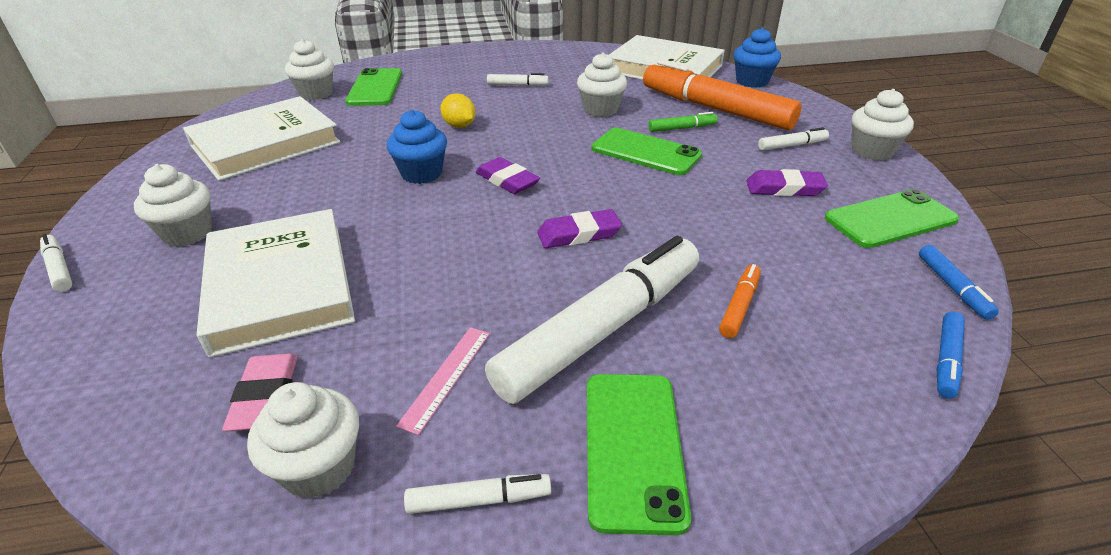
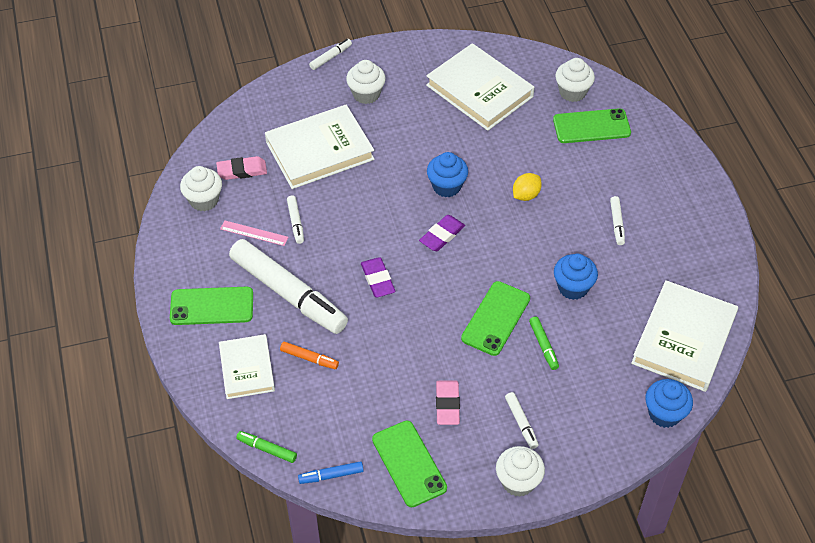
camera: 85 degrees right, 15 degrees up
(479, 500) = (187, 255): white marker -> white marker (296, 222)
(600, 109) = (573, 287): white cupcake -> blue cupcake
(715, 109) = (589, 374): orange marker -> none
(782, 388) = (247, 369): none -> white book
(784, 188) = (447, 404): purple eraser -> pink eraser
(946, 360) = (267, 449): blue marker -> green marker

